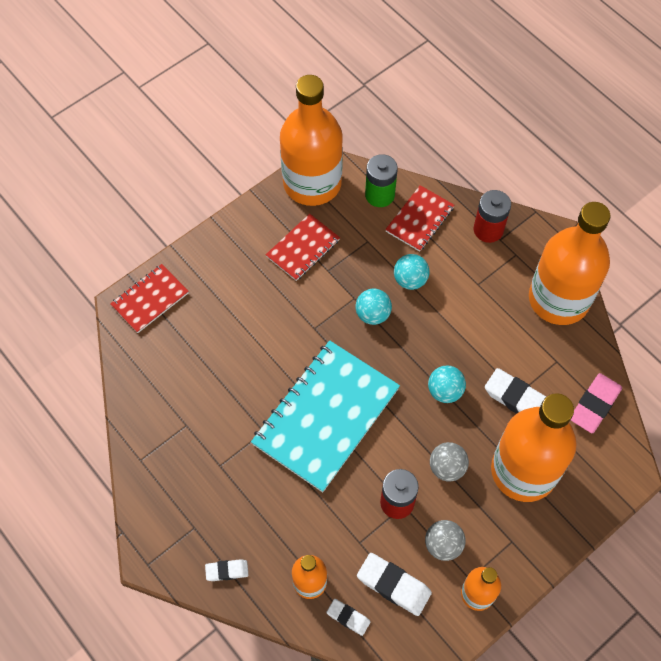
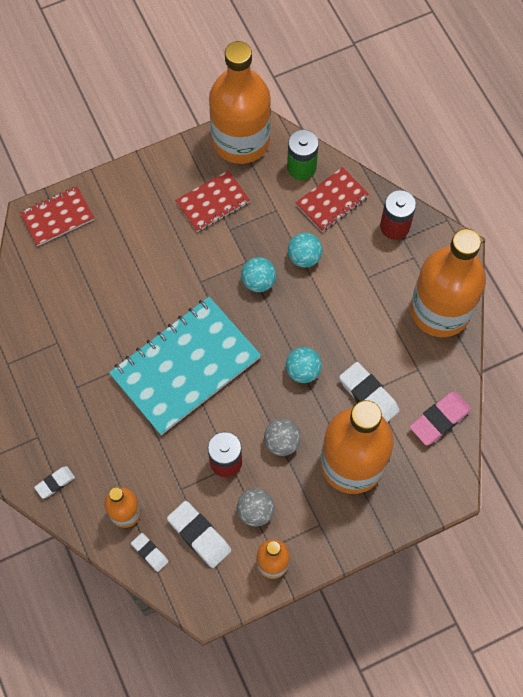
camera: 15 degrees right, 5 degrees up
(227, 571) = (55, 483): white eraser -> white eraser turned 45 degrees counterclockwise

